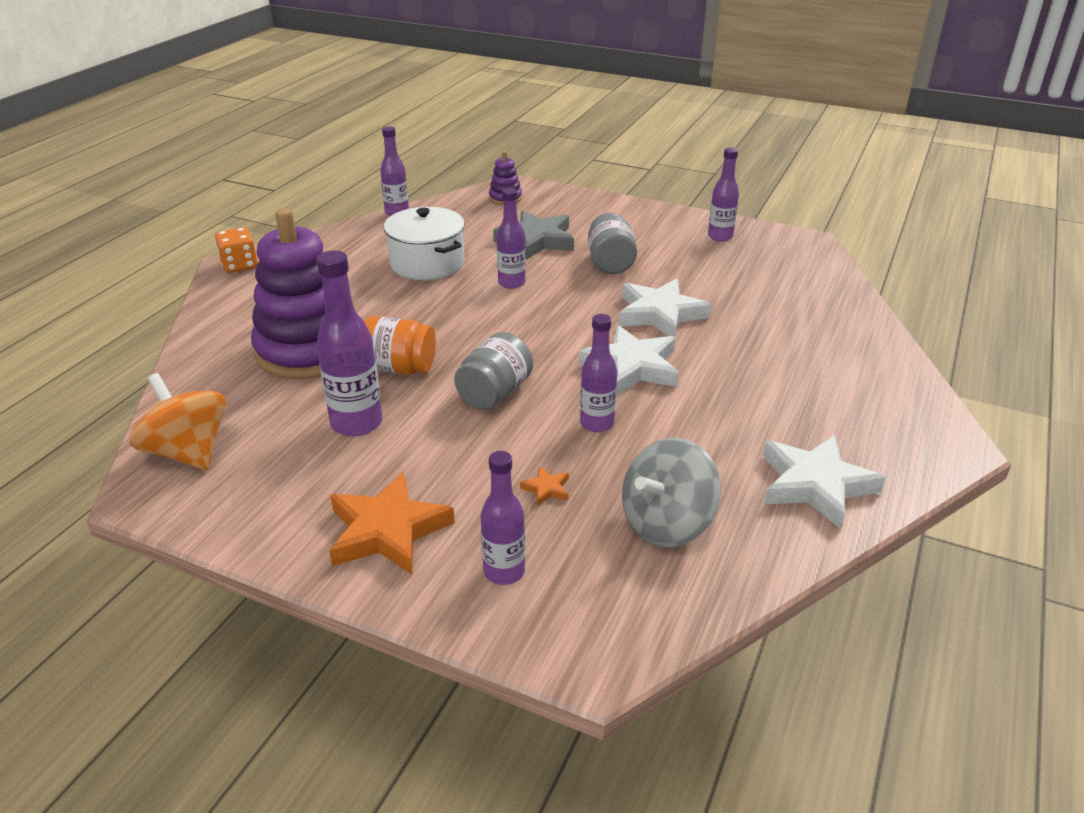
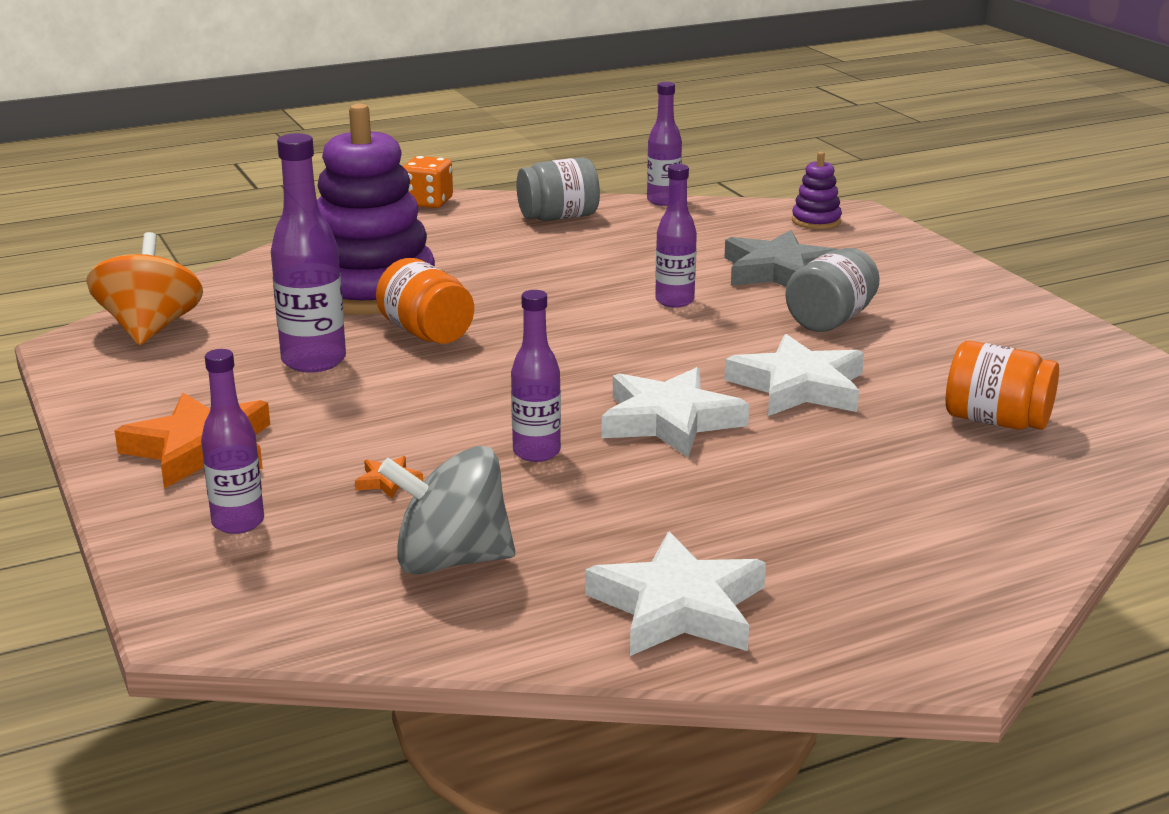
camera: 40 degrees right, 10 degrees down
(427, 263) = (613, 255): white pot -> none
(495, 393) = (480, 387): grey jar -> grey jar (558, 217)
(720, 237) = (1038, 339): purple bottle -> none
(774, 295) = (996, 421): none -> orange jar

